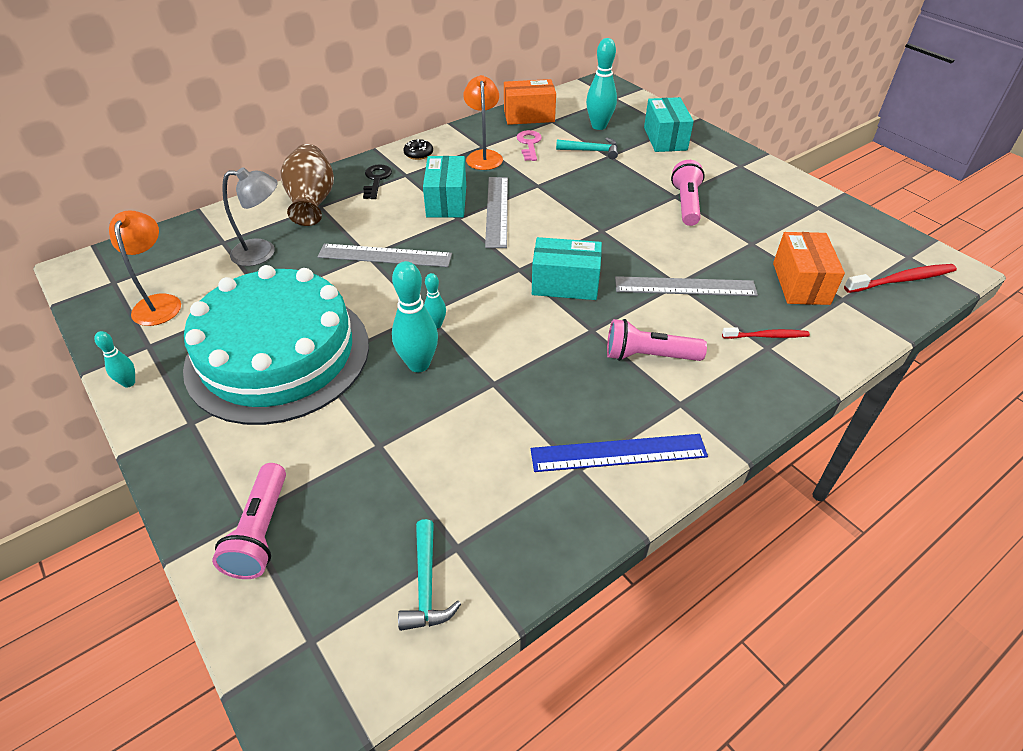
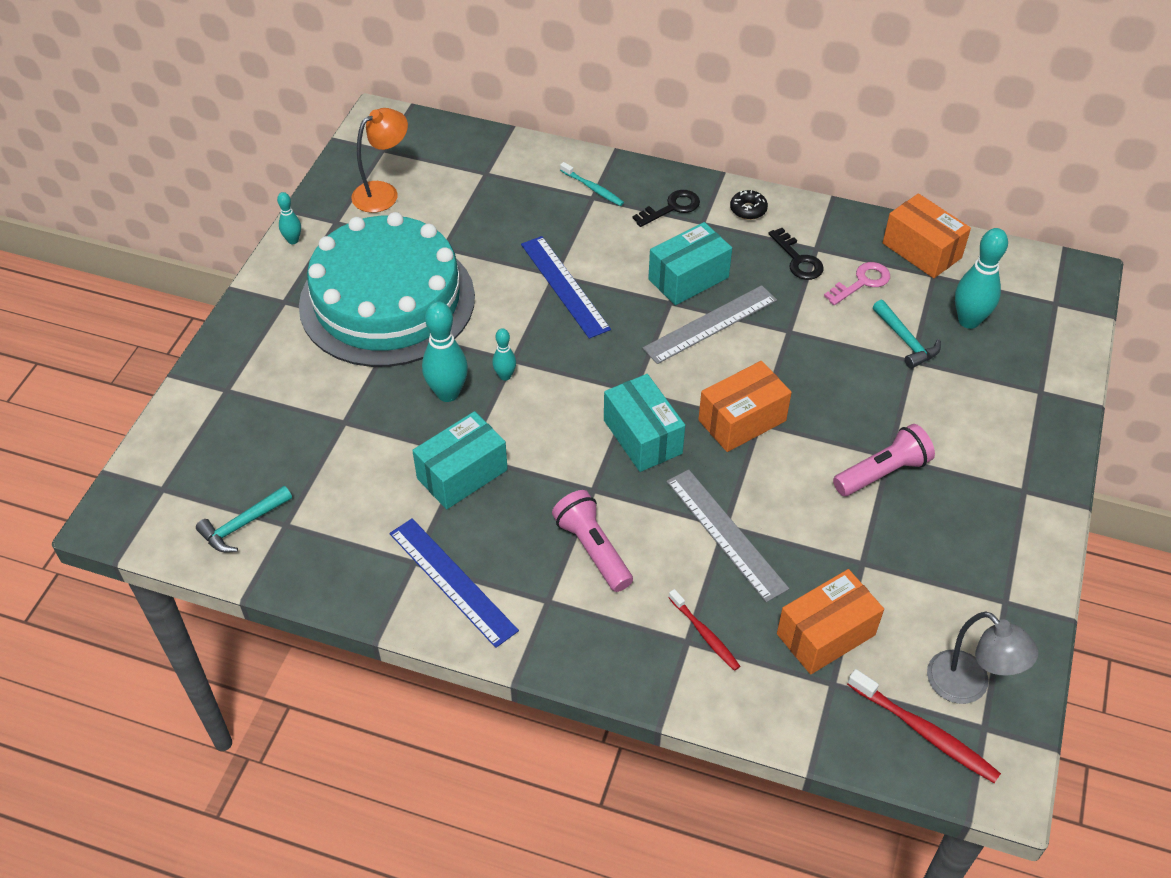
camera: 55 degrees right, 5 degrees up
(261, 532) = (223, 406): pink flashlight -> none
(263, 252) = (495, 207): grey lamp -> grey lamp (968, 687)
(312, 202) = (593, 188): brown vase -> turquoise toothbrush
(385, 255) = (564, 286): grey ruler -> blue ruler
(484, 156) = (798, 260): orange lamp -> black key
(593, 236) = (742, 420): none -> orange box
(665, 139) = (1008, 393): turquoise box -> turquoise box (462, 474)

